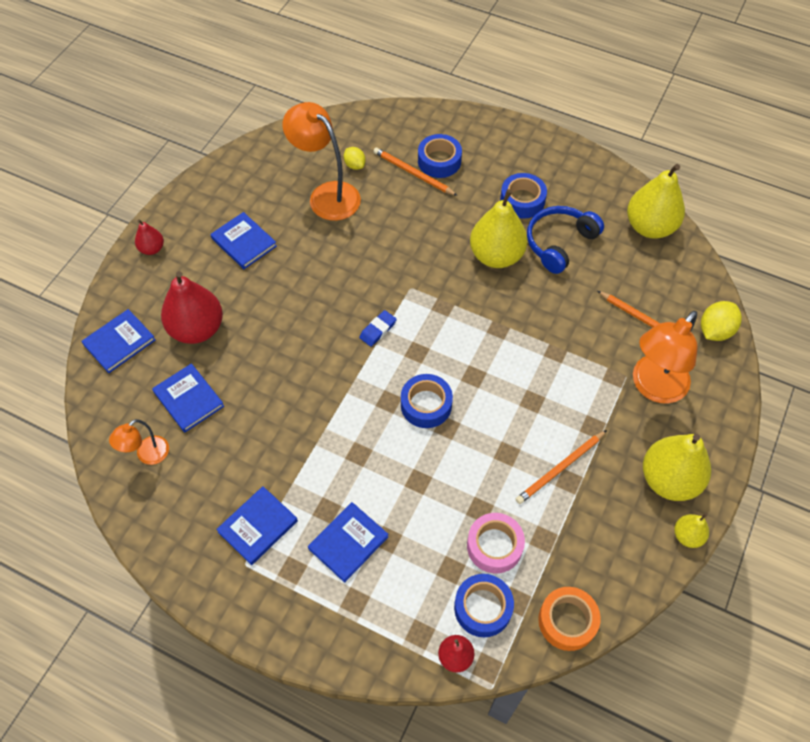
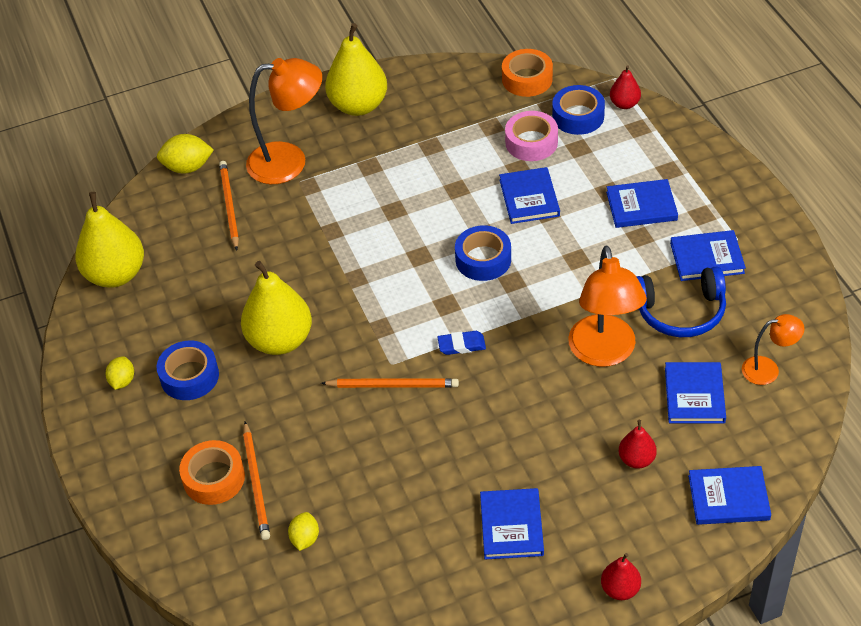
camera: 135 degrees left, 10 degrees down
(197, 329) = (636, 459): red pear -> red pear, size x0.50
(326, 195) = (371, 522): orange lamp -> orange lamp (604, 353)
(439, 161) = (214, 478): blue tape -> orange tape
(443, 485) = (529, 198): none -> blue book
(556, 173) = (122, 381): none -> yellow lemon
(559, 243) = (210, 314): blue headphones -> blue headphones (680, 311)
(560, 468) = (428, 156): orange pencil -> orange pencil (393, 385)
(687, 536) = (389, 72): yellow pear -> none

